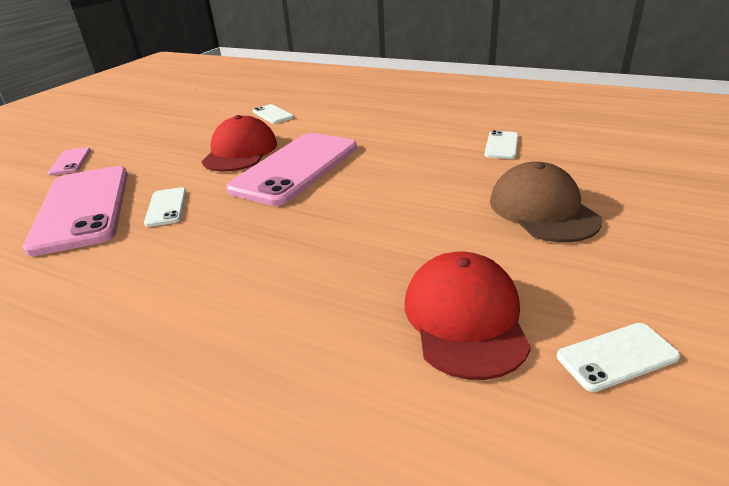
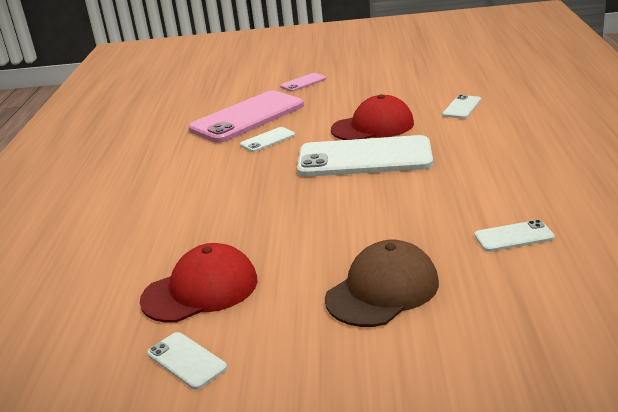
camera: 65 degrees right, 5 degrees down
(296, 168) = (364, 158): pink phone -> white phone

